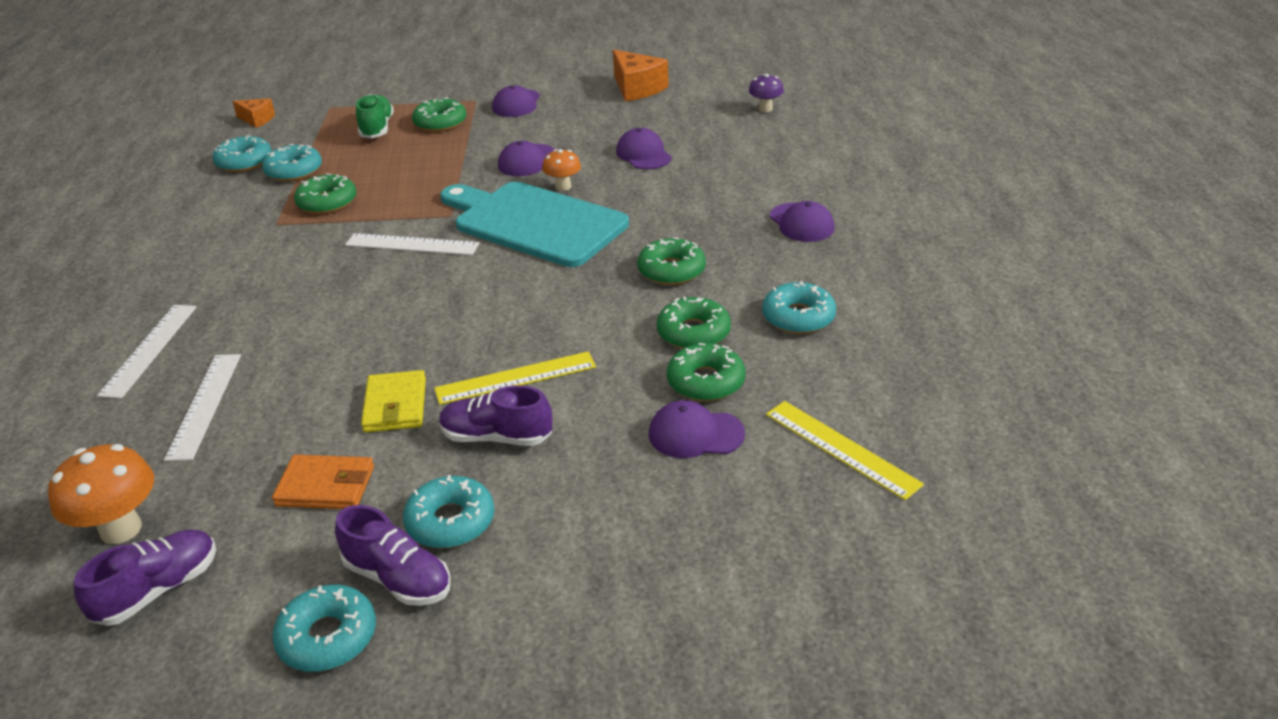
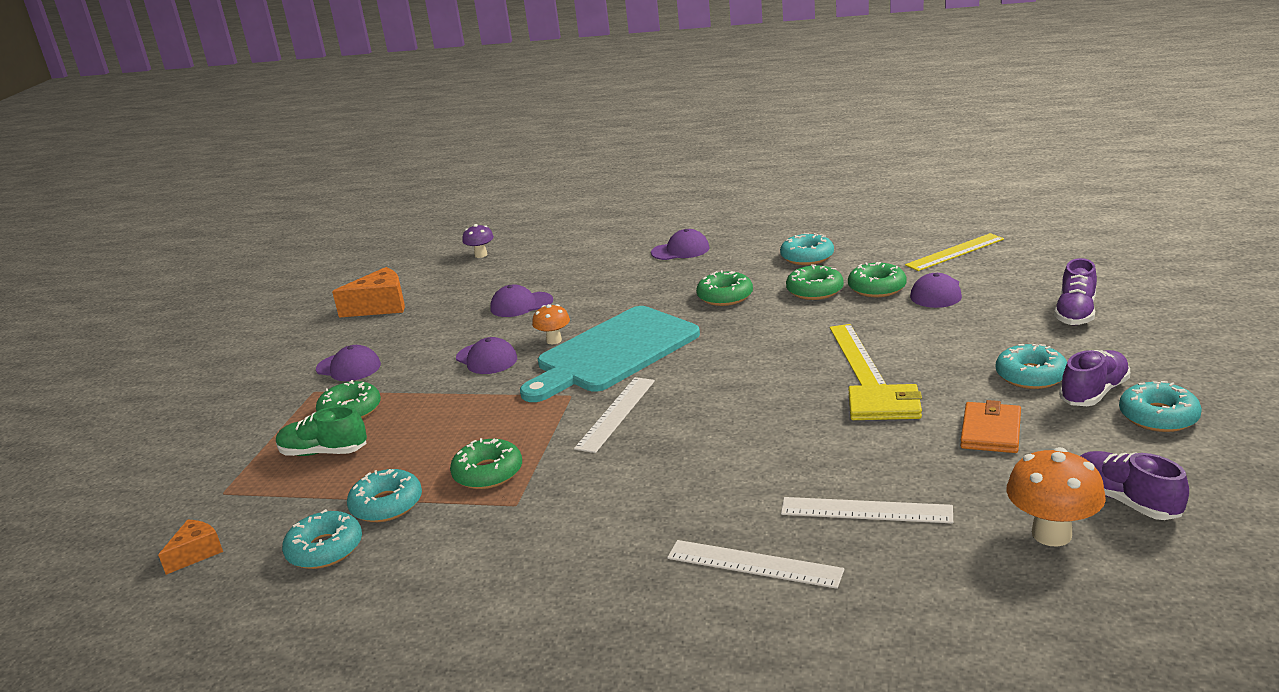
camera: 75 degrees left, 10 degrees down
(496, 437) = (932, 361): purple shoe -> purple shoe (1075, 313)

